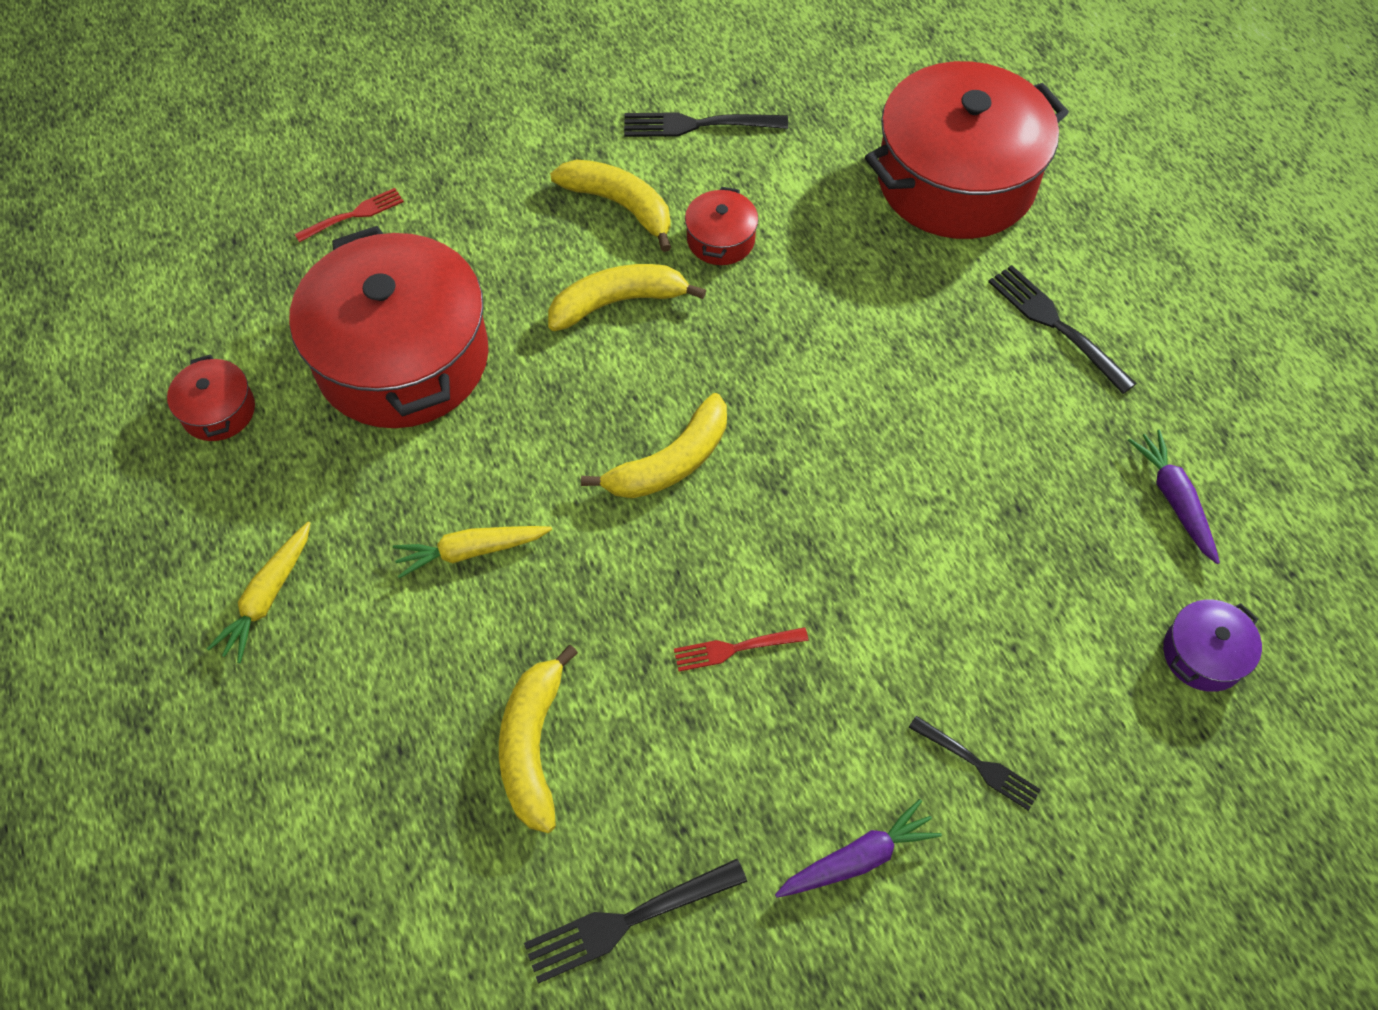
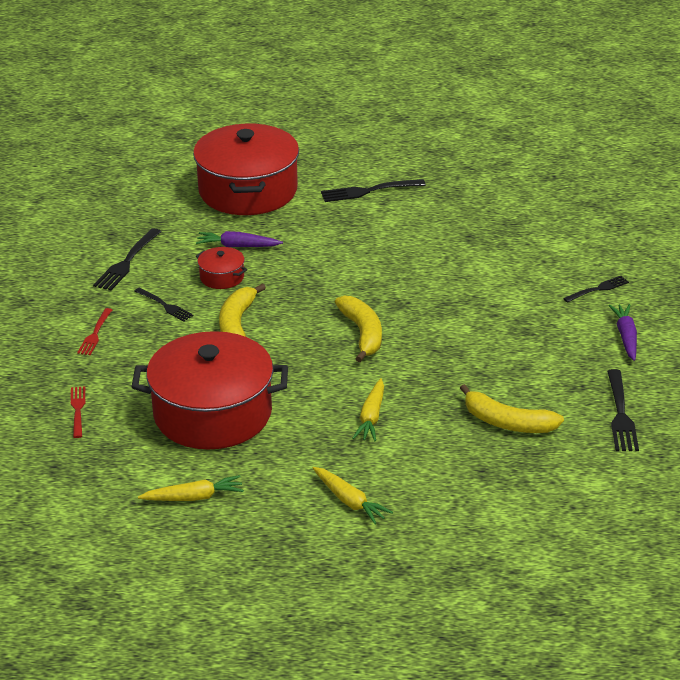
camera: 65 degrees left, 25 degrees down
(218, 411) = (194, 497): red pot -> yellow carrot
(620, 205) = (164, 305): yellow banana -> black fork
(736, 648) = (491, 342): red fork -> red fork (95, 333)
(1173, 499) = (494, 192): purple carrot -> purple carrot (237, 246)
(1203, 654) = (579, 212): purple pot -> none

